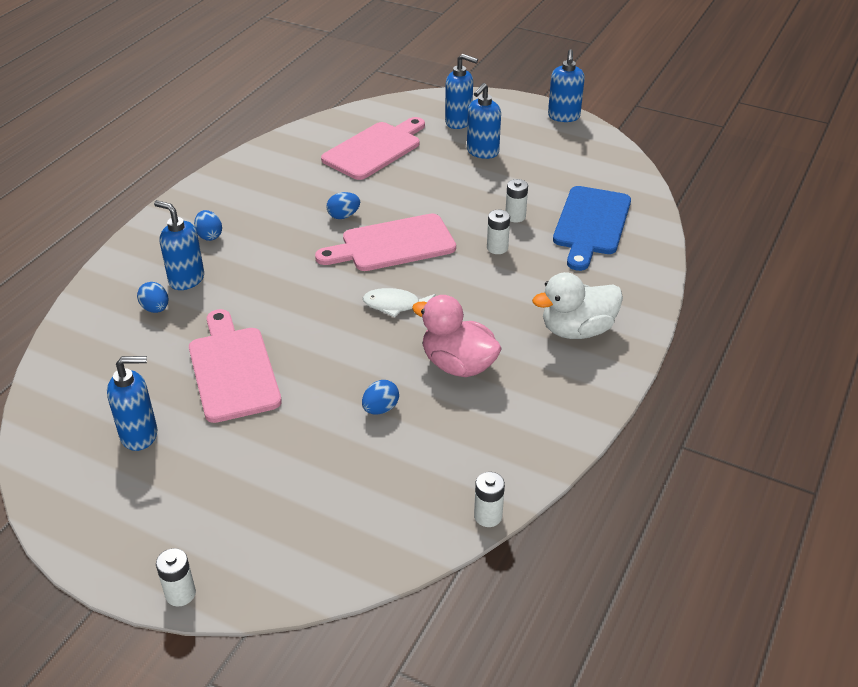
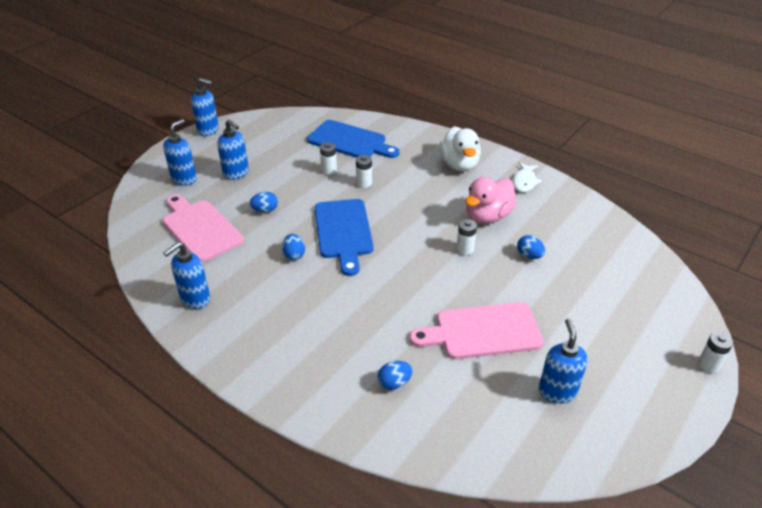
camera: 80 degrees left, 0 degrees up
(186, 279) = (356, 360): blue soap dispenser -> blue soap dispenser (195, 299)
(209, 236) = (292, 343): blue egg -> blue egg (265, 210)
(393, 244) = (344, 232): pink cutting board -> blue cutting board
(395, 305) = (419, 238): white fish -> white fish (524, 182)
(488, 516) = (620, 221): white battery -> white battery (465, 249)

